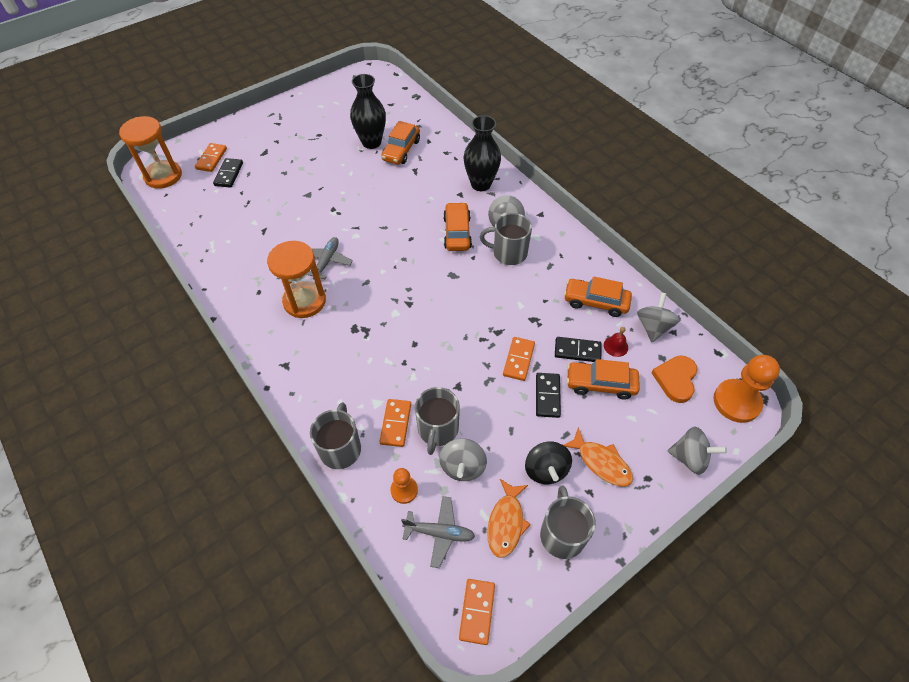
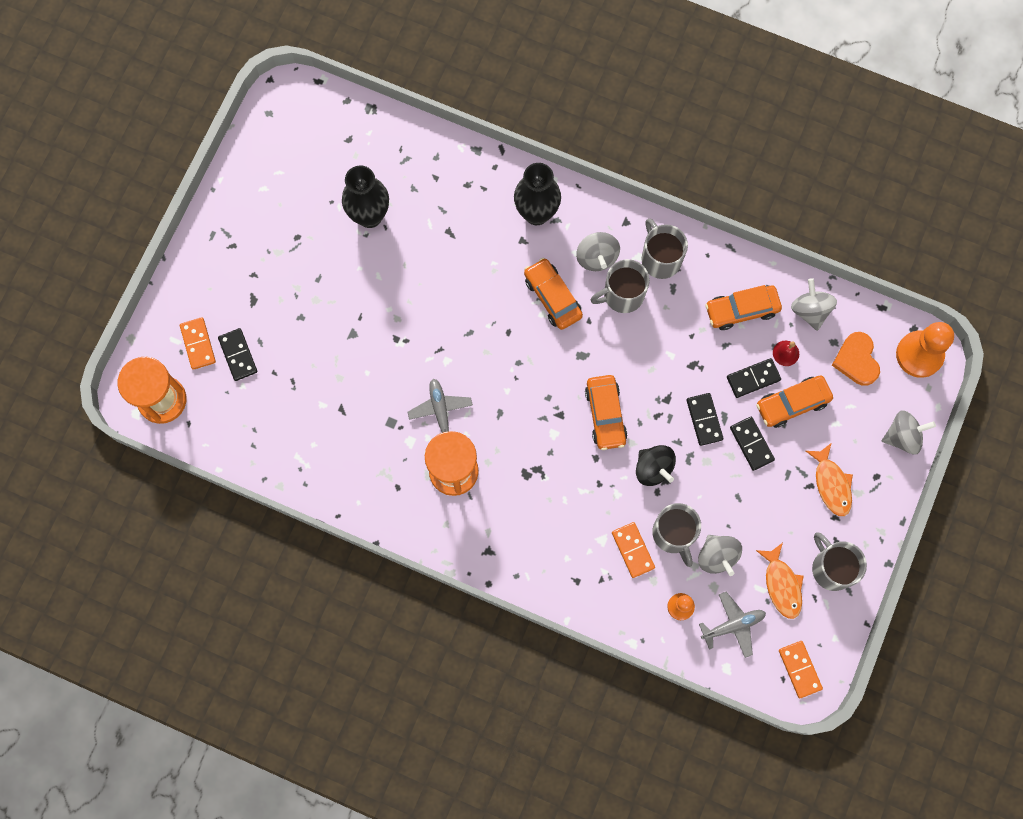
camera: 30 degrees left, 20 degrees up
(340, 448) = (600, 602): grey mug -> grey mug (660, 259)
(401, 150) = (413, 209): orange car -> orange car (605, 415)
(518, 360) = (704, 420): orange domino -> black domino
(545, 470) = (788, 518): black spinning top -> black spinning top (653, 468)
(601, 462) = (831, 484): orange fish -> orange fish turned 60 degrees clockwise

